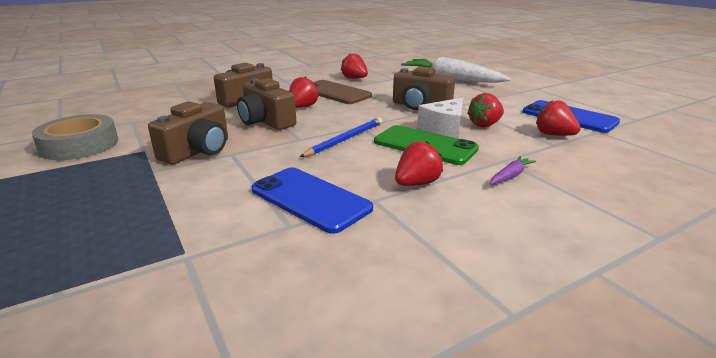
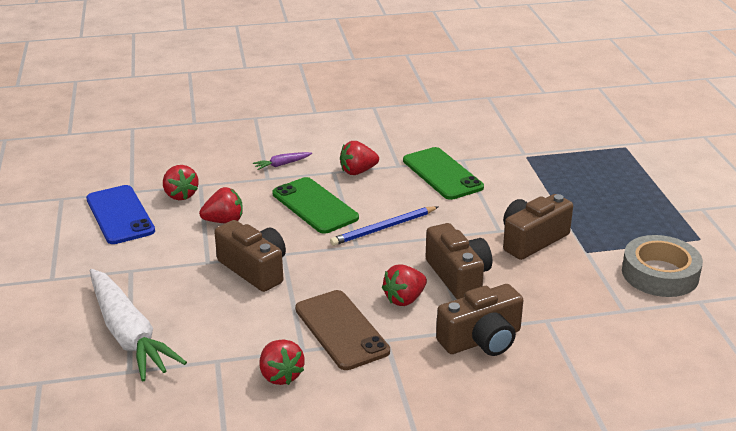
camera: 160 degrees left, 5 degrees up
(310, 199) = (442, 174): blue phone -> green phone
(444, 129) = (273, 223): white cheese -> none

